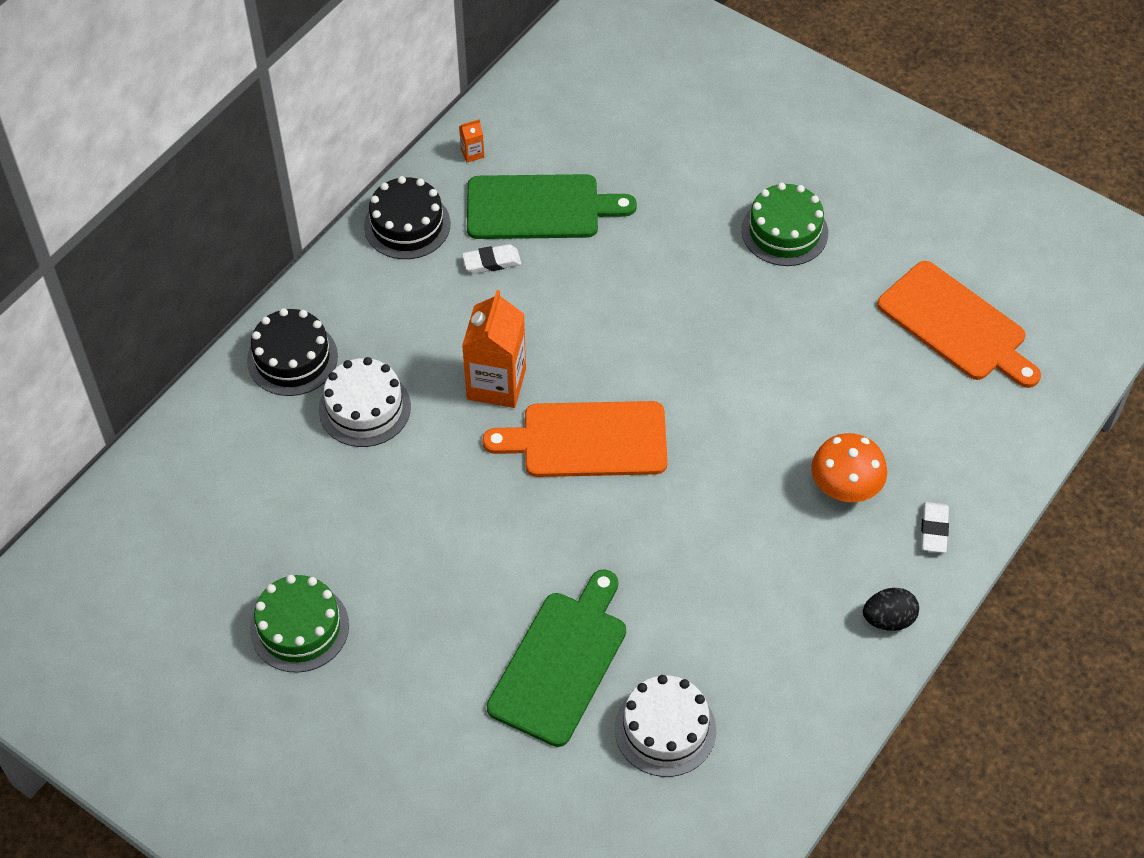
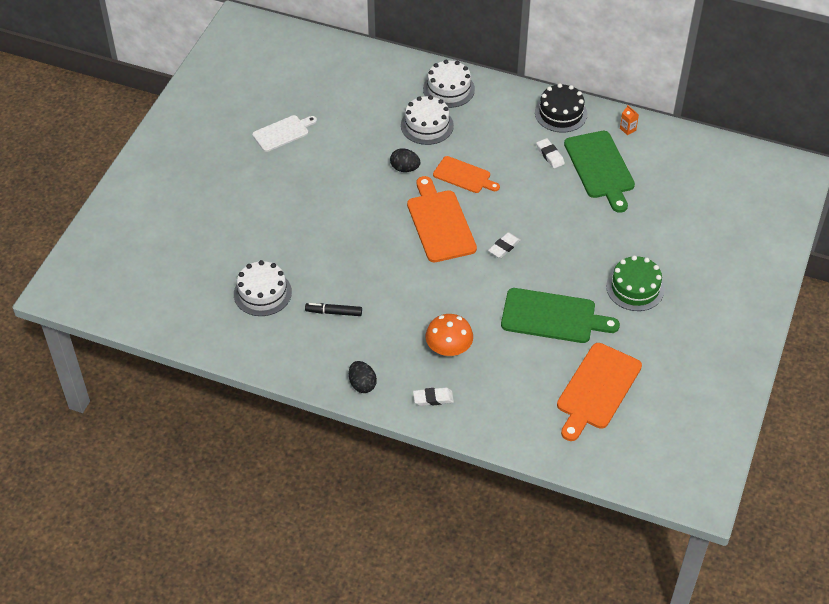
camera: 75 degrees right, 5 degrees down
(292, 358) = (448, 89): black cake -> white cake
(299, 627) = (283, 133): green cake -> white cutting board
(451, 461) = (405, 168): none -> black egg
(496, 384) = (464, 176): orange carton -> orange cutting board
(561, 662) = (291, 241): green cutting board -> green cutting board (553, 317)
(662, 368) = (504, 247): none -> white eraser
(734, 630) = (334, 312): none -> black marker

